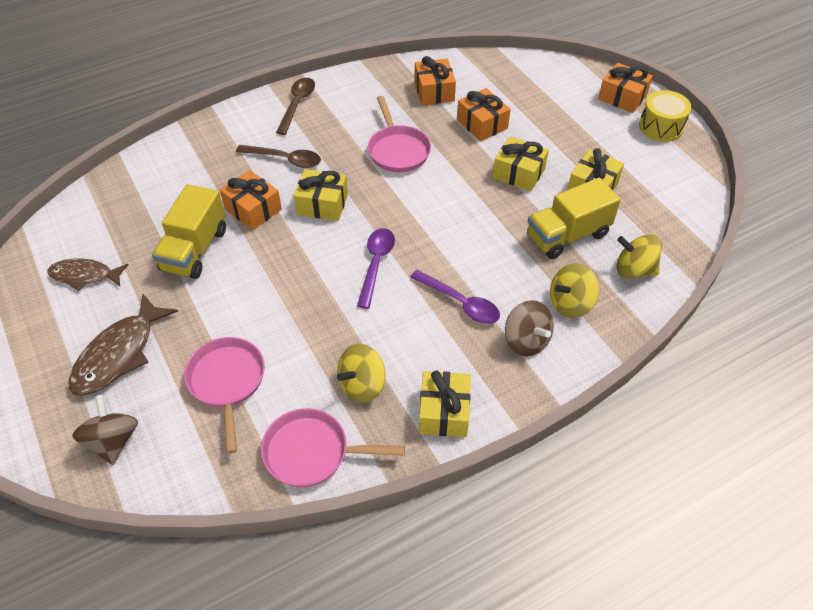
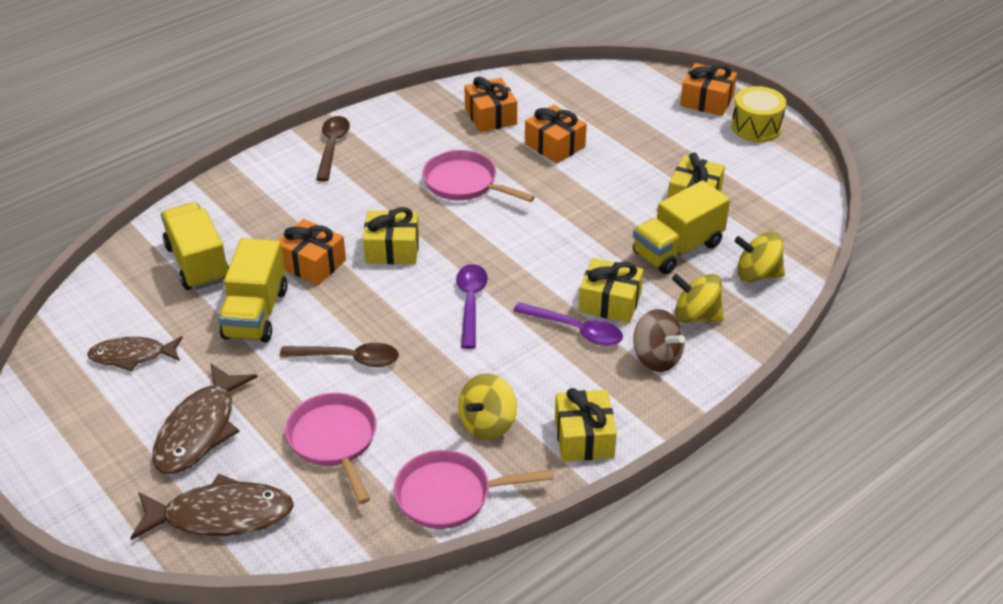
camera: 10 degrees left, 10 degrees down
(113, 441) = (221, 515): brown spinning top -> brown fish
(161, 197) = (197, 263): none -> yellow truck
(285, 159) = (335, 207): brown spoon -> brown spoon (348, 359)
(397, 150) = (464, 183): pink pan -> pink pan turned 150 degrees clockwise
(518, 173) = (608, 192): yellow gift -> yellow gift (610, 302)
(570, 304) = (696, 316): yellow spinning top -> yellow spinning top turned 60 degrees clockwise

